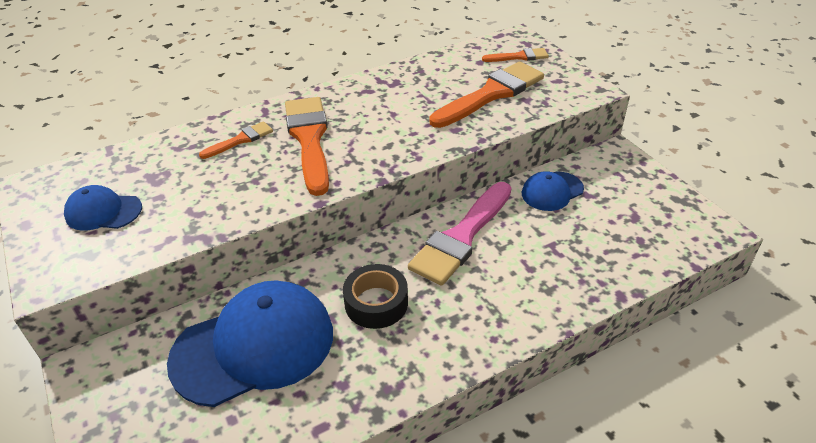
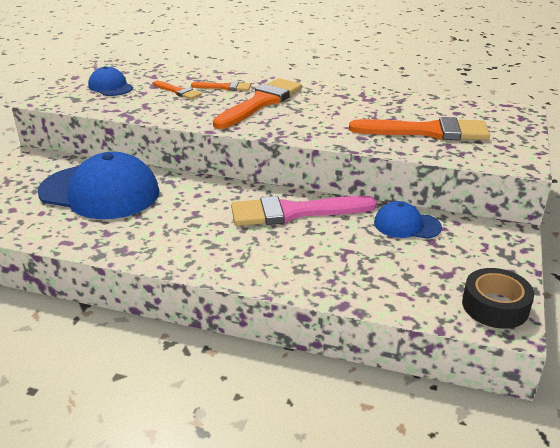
camera: 45 degrees right, 10 degrees down
(376, 303) = (187, 212): black tape -> black tape (495, 306)
(519, 57) = (496, 122): orange brush -> orange brush (178, 91)

